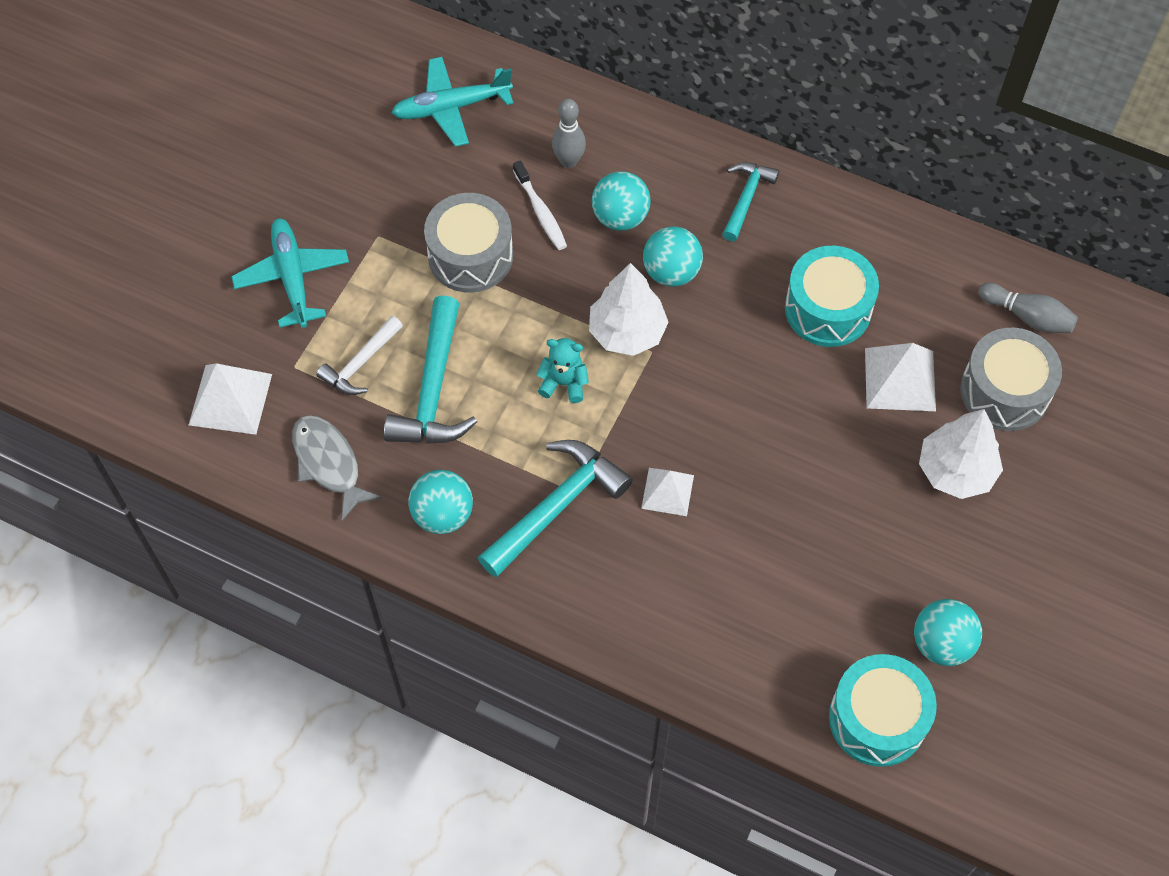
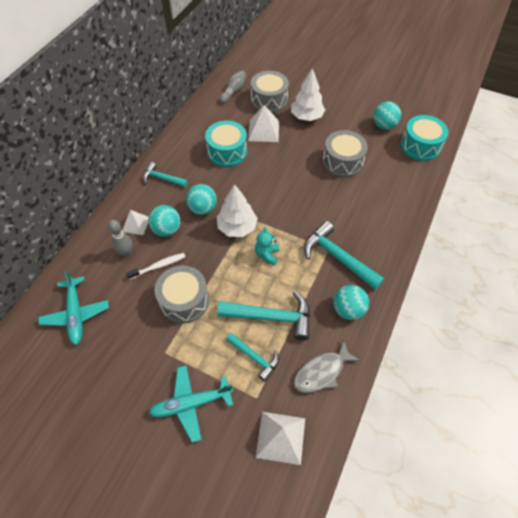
camera: 90 degrees left, 5 degrees down
(361, 363) = (254, 357): white hammer -> turquoise hammer
(667, 491) = (325, 212): white pyramid -> white pyramid (136, 224)
(813, 537) = (342, 162): none -> grey drum

